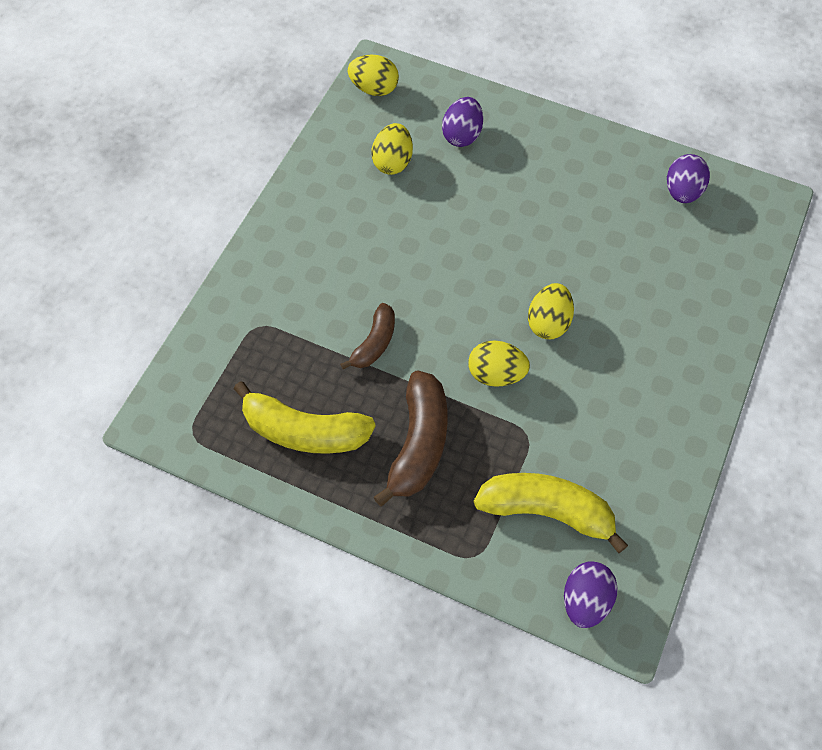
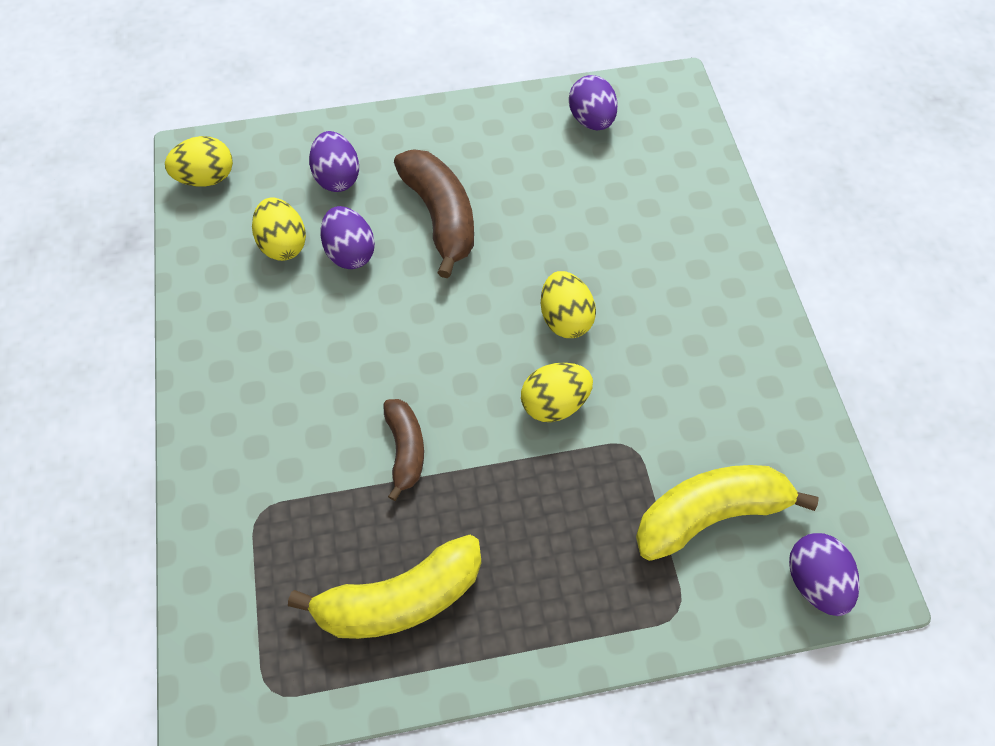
camera: 35 degrees left, 0 degrees up
(419, 444) = (532, 529): brown banana -> brown banana (440, 217)
(433, 192) = (350, 252): none -> purple egg

